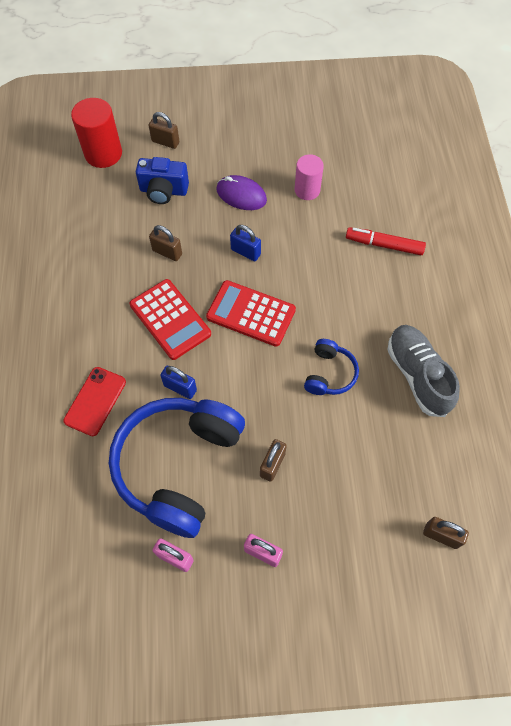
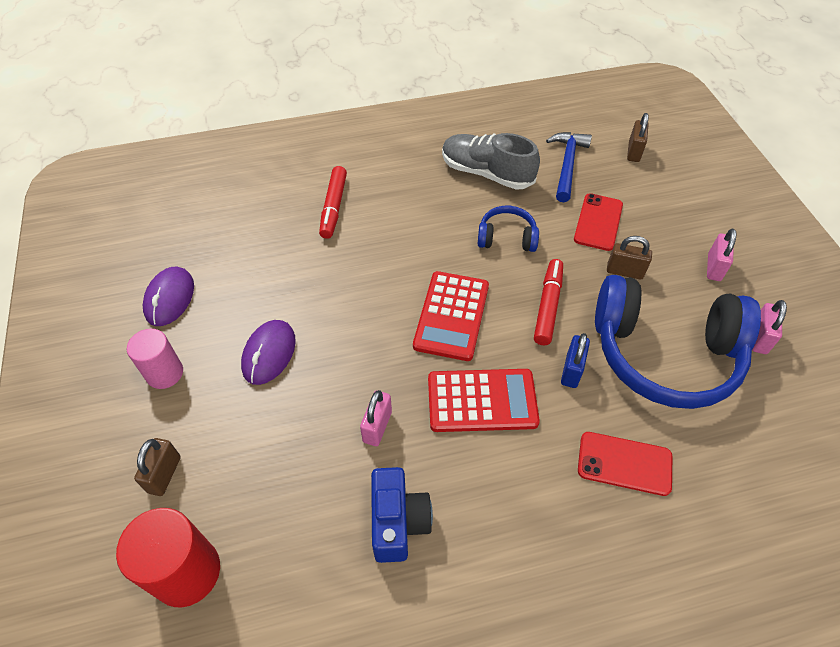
camera: 100 degrees left, 10 degrees down
(163, 191) = (266, 455): blue camera -> blue camera (398, 522)
(167, 252) = (377, 427): brown padlock -> pink padlock
(170, 319) = (482, 401): red calculator -> red calculator turned 45 degrees clockwise
(245, 252) = (363, 334): blue padlock -> none
(246, 388) = (548, 306): none -> red marker
(302, 140) = (169, 298): none -> purple mouse
(307, 190) = (257, 283): pink cylinder -> pink cylinder (165, 373)
(338, 461) = (598, 222): none -> red phone
(417, 375) = (486, 173): grey shoe -> grey shoe turned 60 degrees clockwise
(424, 456) = (567, 165): none -> blue hammer

